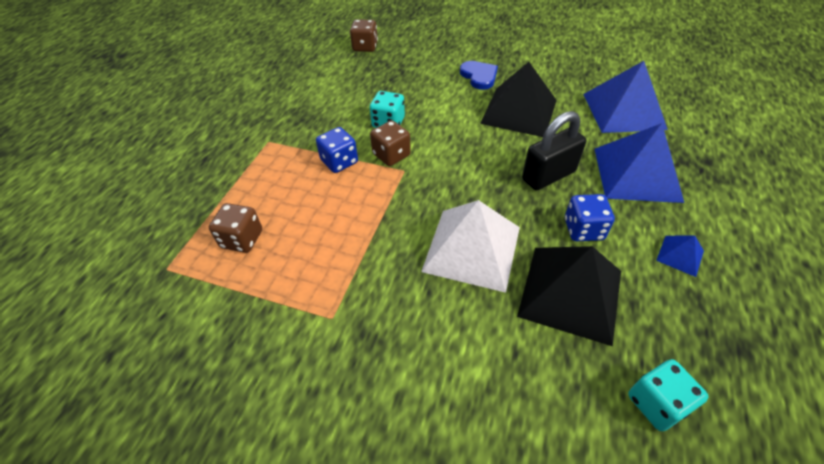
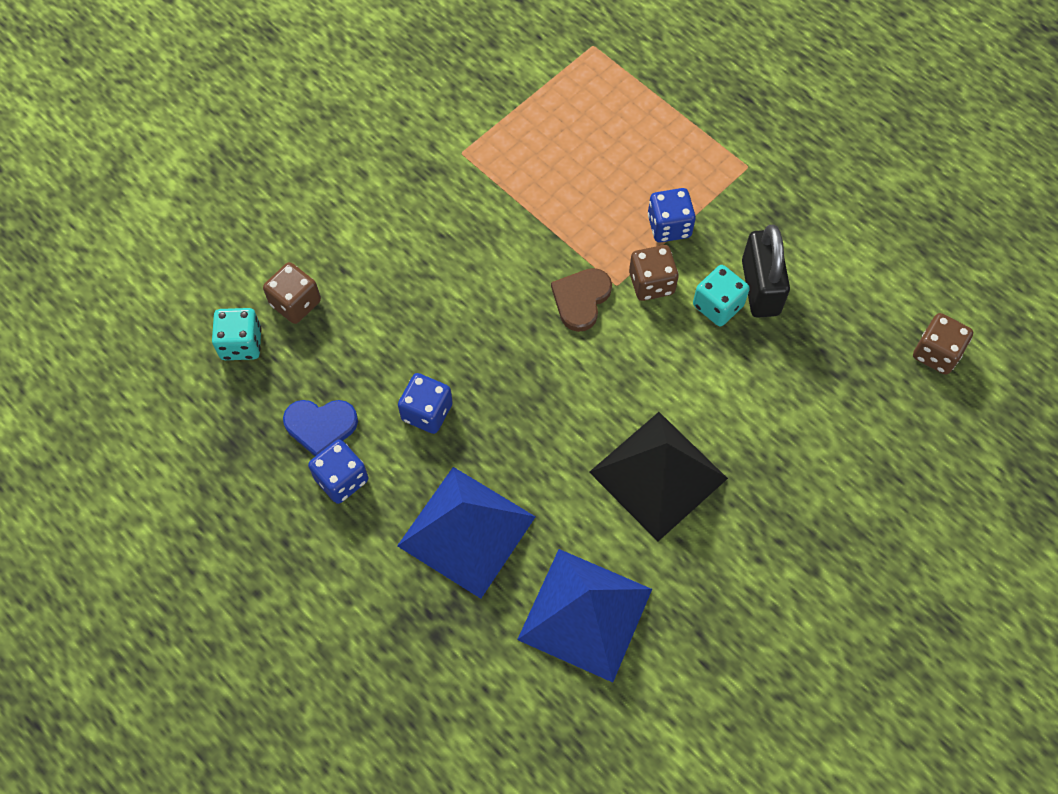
camera: 115 degrees right, 15 degrees up
(242, 239) = (596, 108): brown dice -> brown dice (295, 303)
(428, 183) = (581, 299): none -> brown heart
(472, 248) = (467, 295): white pyramid -> none
(479, 76) = (770, 472): blue heart -> blue heart (320, 426)
(548, 175) = (521, 430): black padlock -> black padlock (760, 287)
(570, 293) = (367, 349): black pyramid -> none
(680, 255) = (341, 479): blue pyramid -> blue dice

